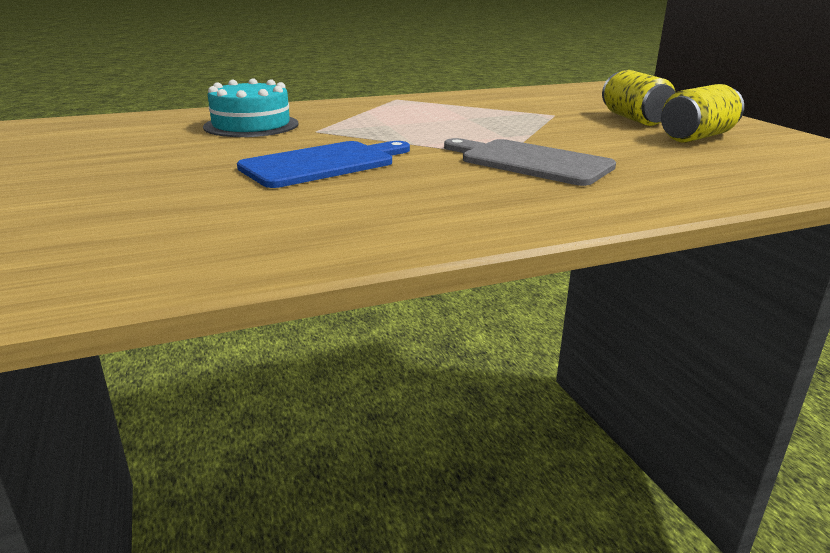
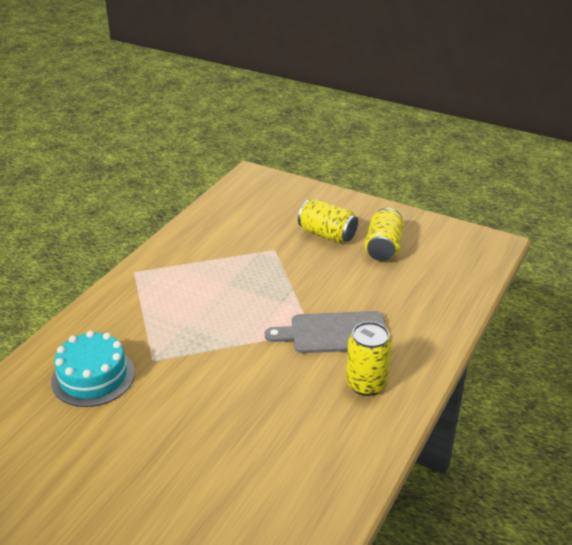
camera: 40 degrees left, 10 degrees up
(323, 164) = (226, 404): blue cutting board -> none
(506, 197) = (366, 384): none -> yellow can

